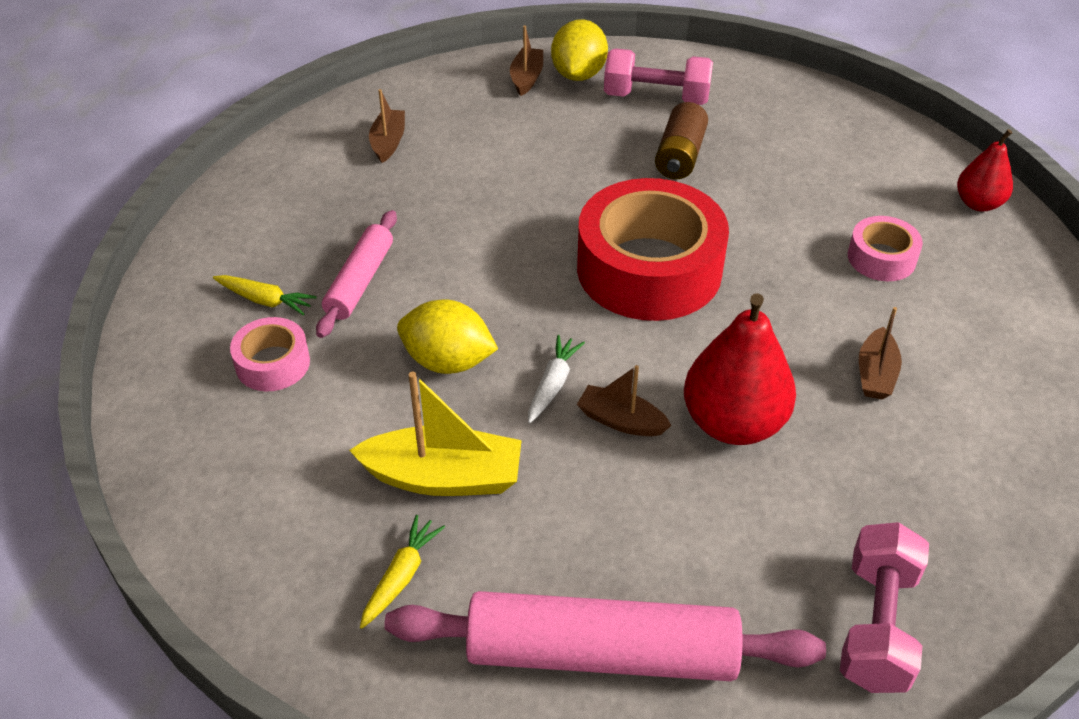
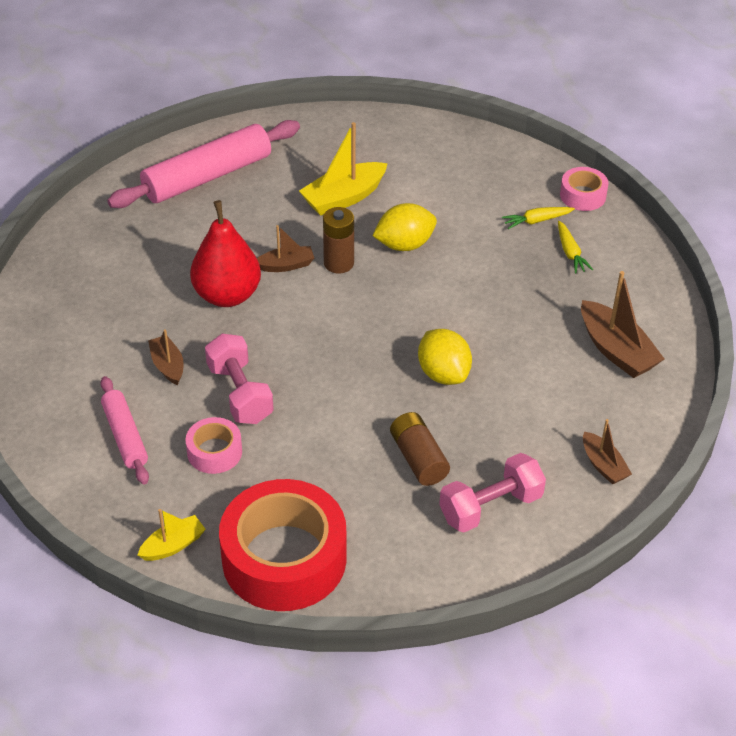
camera: 140 degrees right, 0 degrees up
(273, 363) = (487, 197): pink tape -> pink tape (582, 195)
(359, 281) = (504, 257): pink rolling pin -> pink rolling pin (125, 436)
(388, 142) = (616, 350): brown boat -> brown boat, size x1.70
(401, 576) = (318, 157): yellow carrot -> yellow carrot (570, 252)
(553, 384) = (338, 263): white carrot -> brown battery
(578, 74) = (572, 494): yellow lemon -> yellow lemon (443, 374)
(649, 269) = (354, 357): red tape -> red tape (284, 558)
(876, 625) = (94, 245): pink dumbbell -> pink dumbbell (240, 393)
(978, 203) = (173, 545): red pear -> yellow boat

